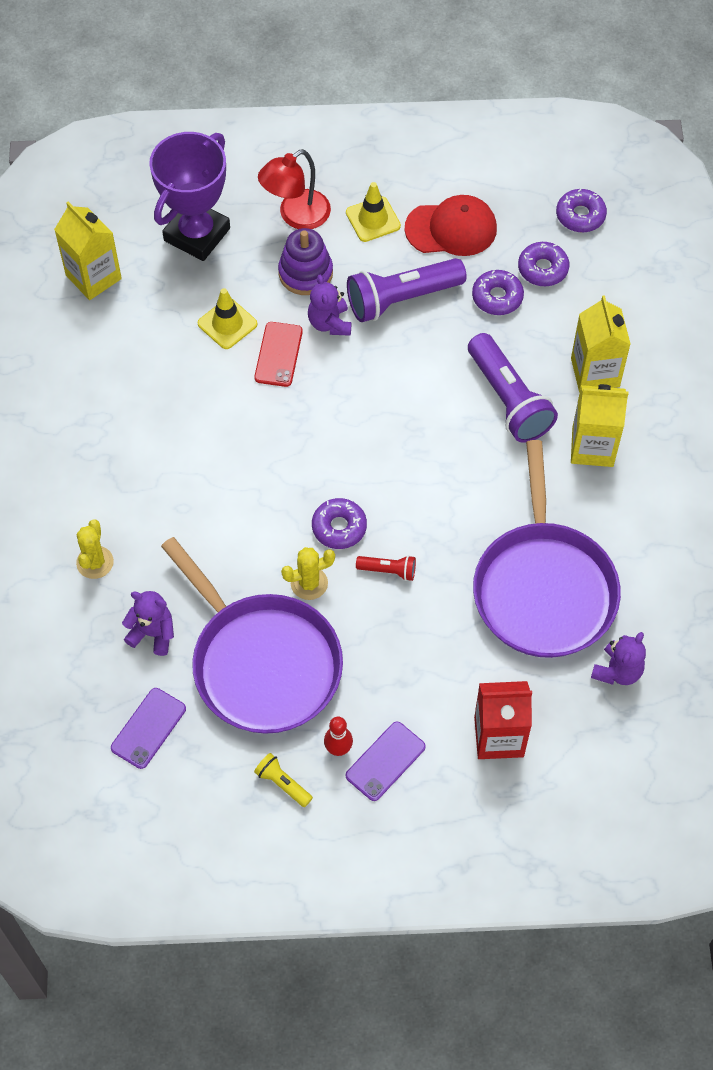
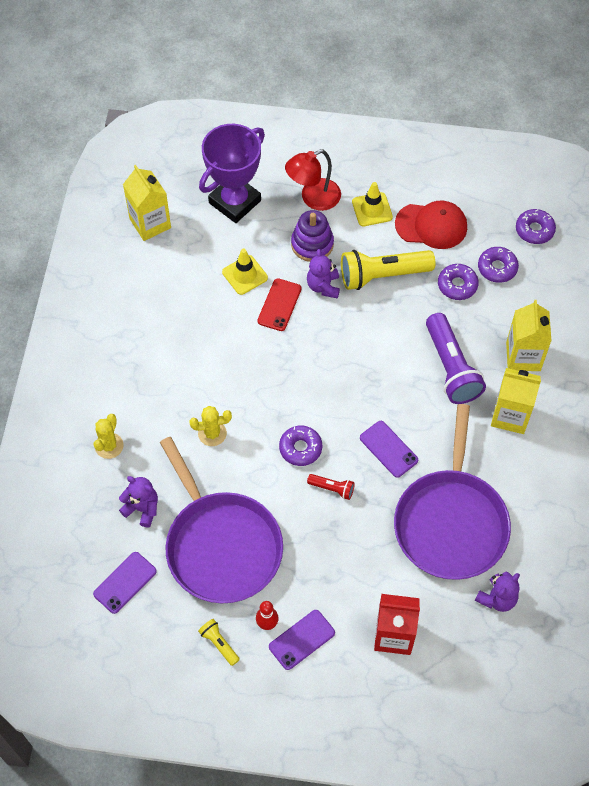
camera: 10 degrees right, 0 degrees up
(309, 583) = (269, 489): yellow cactus -> yellow cactus (212, 433)
(402, 299) = (382, 275): purple flashlight -> yellow flashlight
(449, 511) = (388, 449): none -> purple phone

